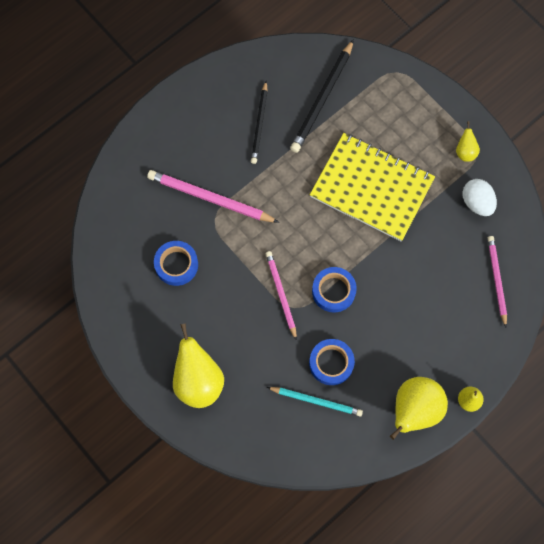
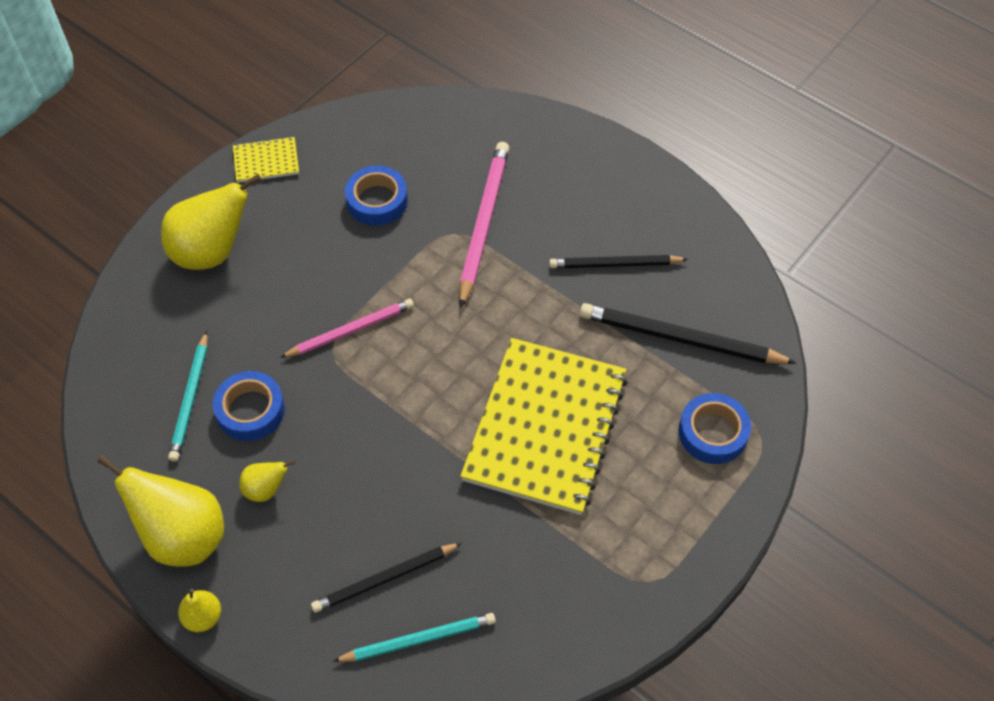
camera: 80 degrees right, 15 degrees down
(123, 337) = (266, 161): none -> yellow notebook
(333, 291) = (365, 398): blue tape -> blue tape (712, 433)
(457, 294) = (385, 579): none -> black pencil
(465, 152) = (643, 561): yellow pear -> yellow pear (266, 489)
(476, 202) = (554, 591): white egg -> none
(496, 280) = (418, 639): pink pencil -> turquoise pencil

